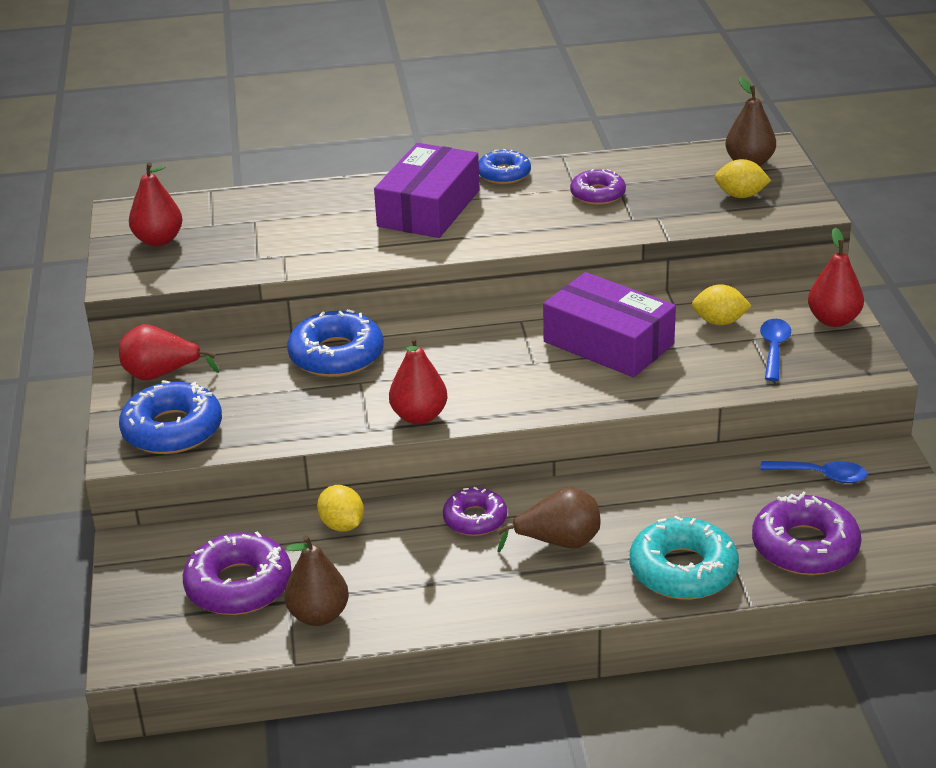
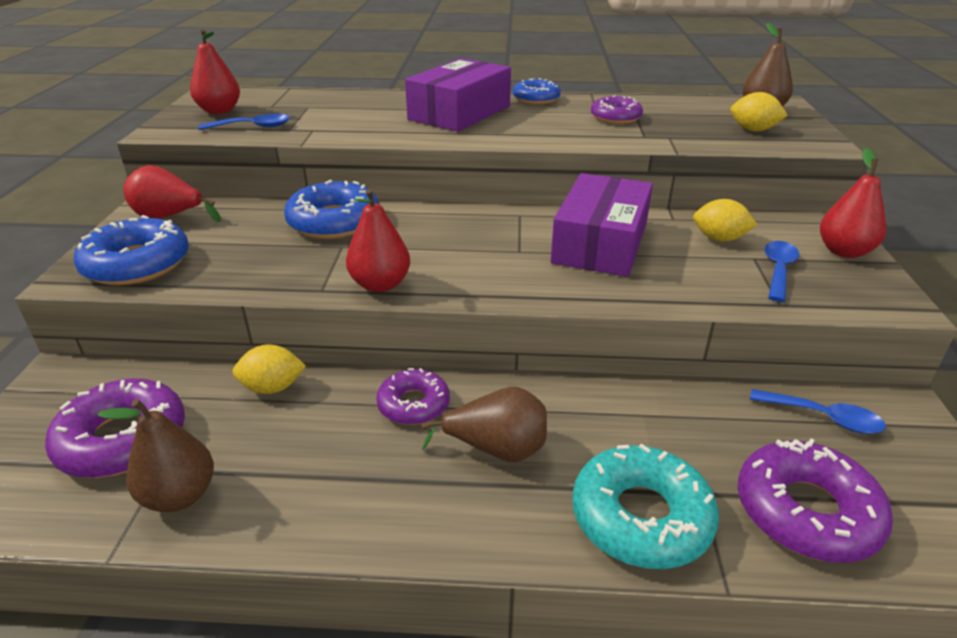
camera: 10 degrees right, 0 degrees up
(215, 260) = (253, 127): none -> blue spoon
(342, 525) = (272, 388): yellow lemon -> yellow lemon turned 75 degrees counterclockwise
(608, 343) = (600, 243): purple box -> purple box turned 60 degrees clockwise

